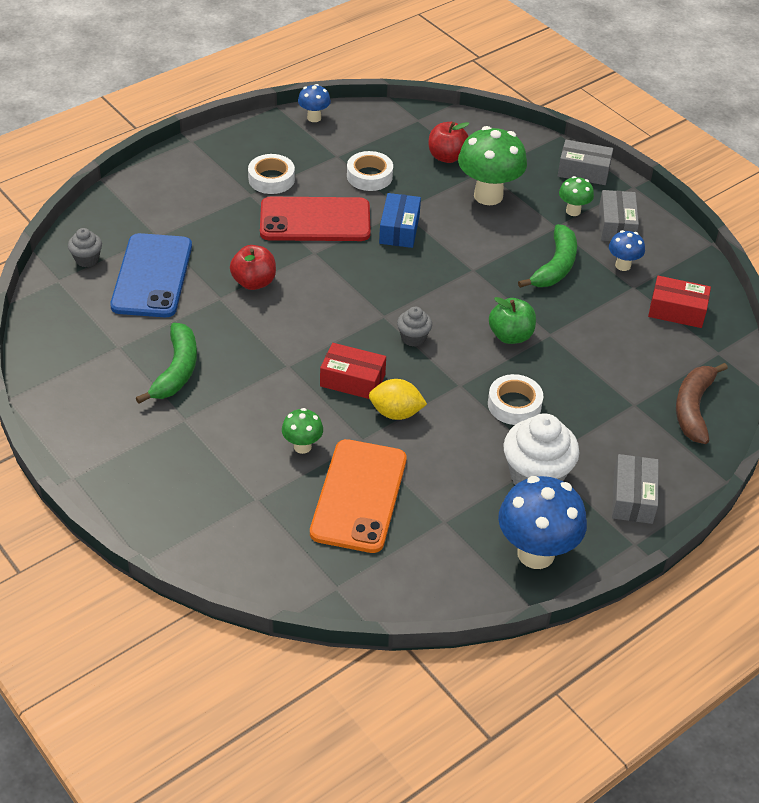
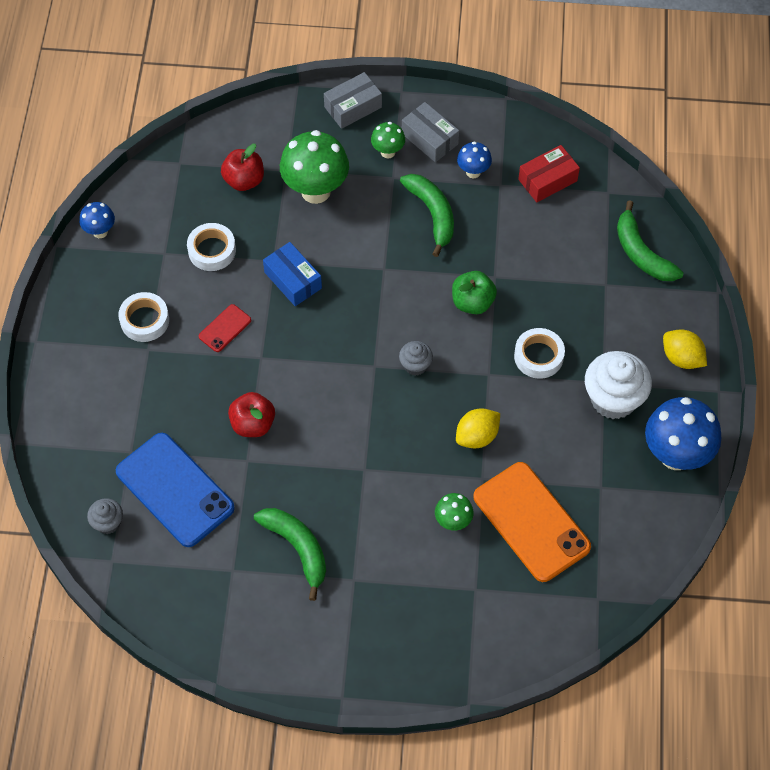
camera: 45 degrees left, 15 degrees up
(315, 220) = (225, 328): red phone -> red phone, size x0.46
(352, 380) = (419, 439): red box -> none
(633, 497) = (682, 358): grey box -> yellow lemon
(693, 408) = (641, 253): brown banana -> green banana

